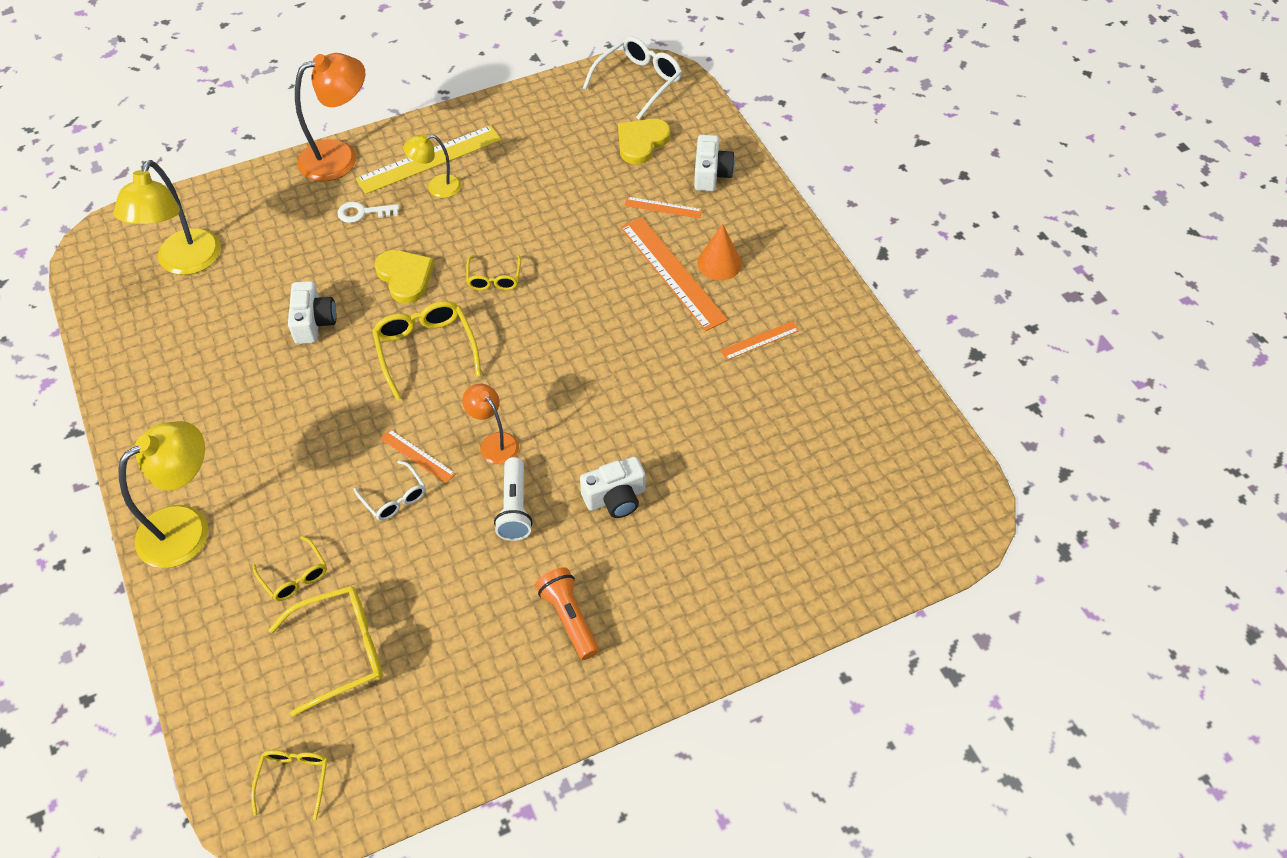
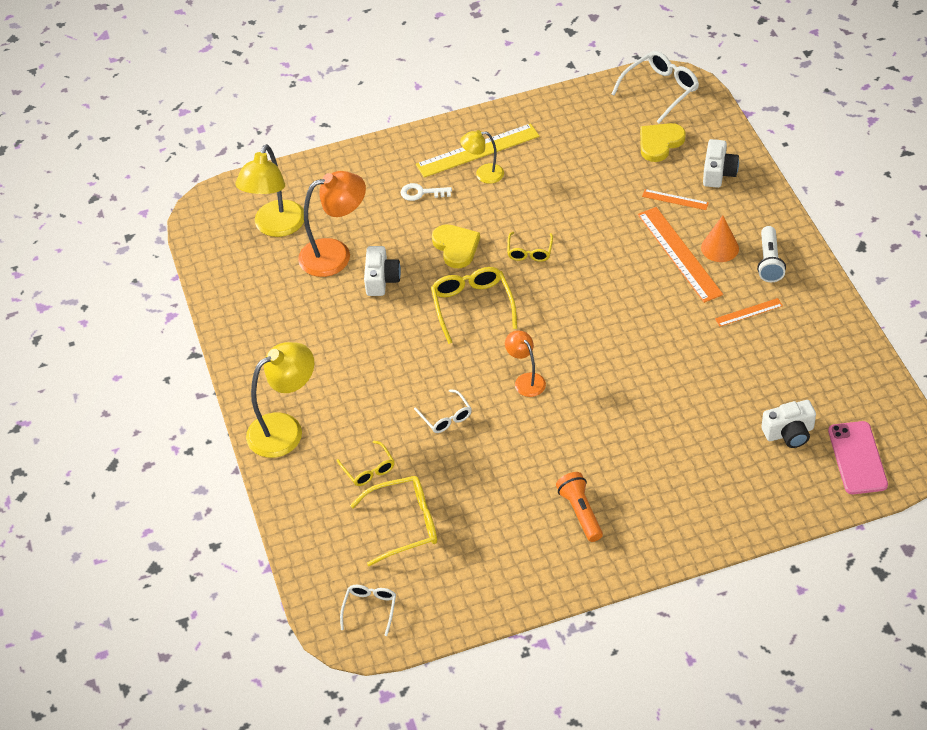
camera: 10 degrees right, 5 degrees down
(294, 779) = (370, 609): yellow glasses -> white glasses
(340, 157) = (402, 145): orange lamp -> orange lamp (335, 254)
(417, 456) = (464, 387): orange ruler -> none
(515, 508) = (541, 430): white flashlight -> white flashlight (769, 262)
(615, 498) = (621, 427): white camera -> white camera (789, 433)
(907, 521) = (857, 458): none -> pink phone

